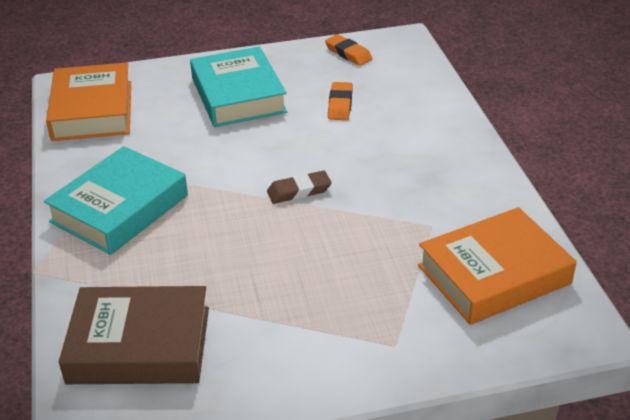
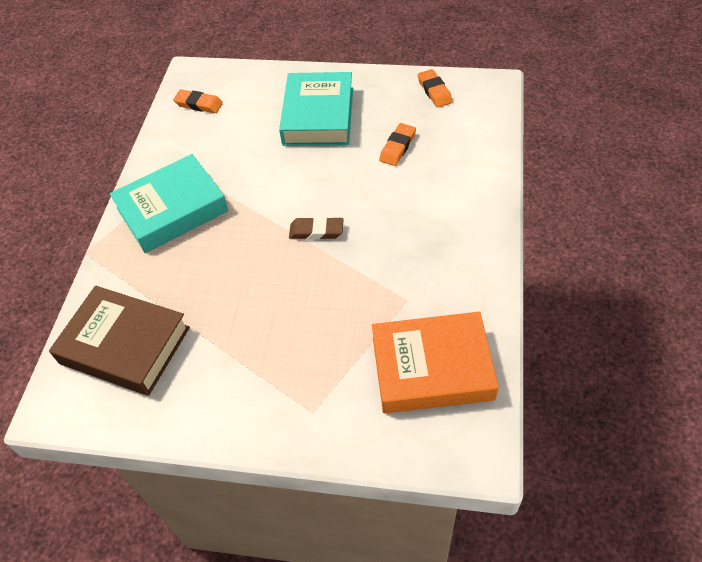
camera: 25 degrees right, 15 degrees up
(92, 110) = (199, 104): orange book -> orange eraser

